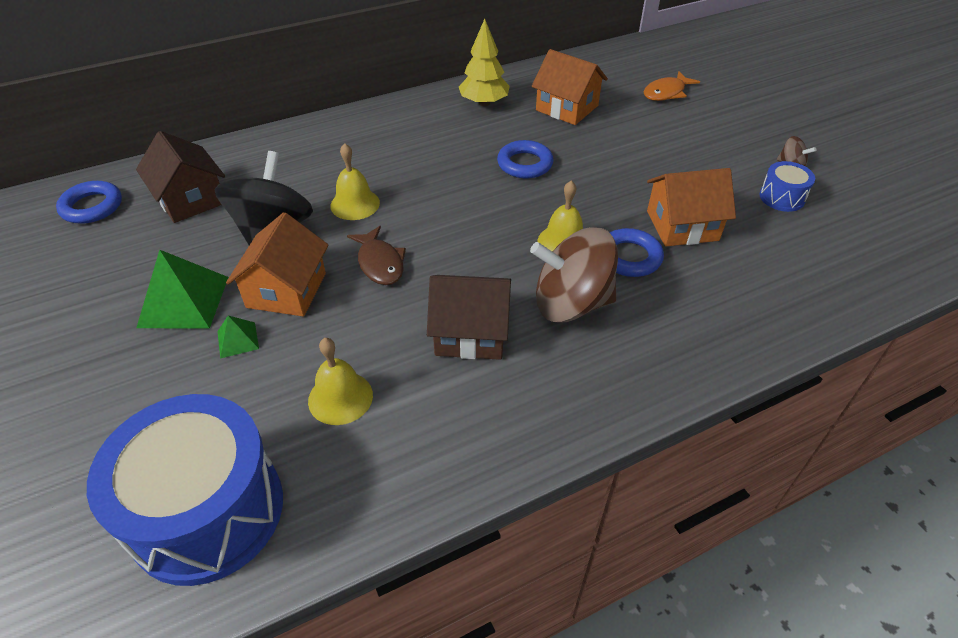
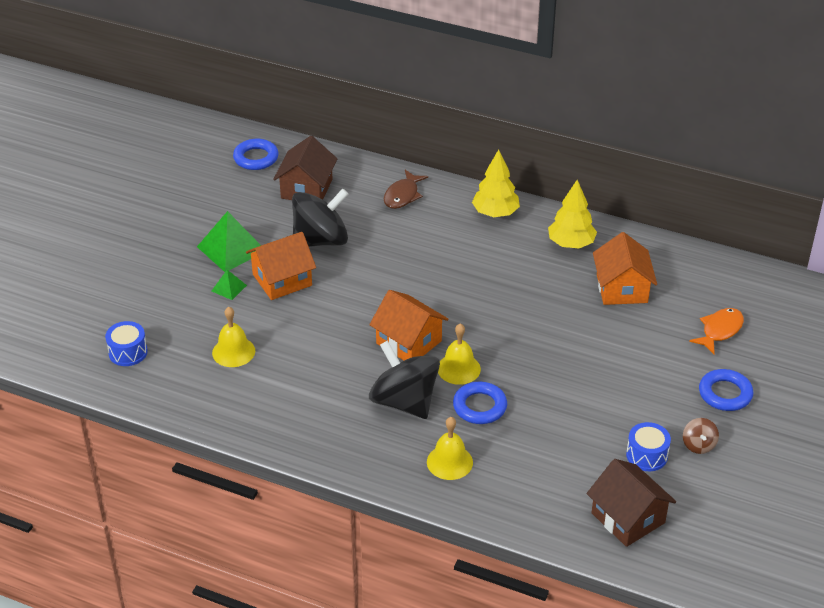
camera: 50 degrees right, 5 degrees down
(207, 511) = (128, 352): blue drum -> blue drum, size x0.44
(355, 204) = (384, 256): yellow bell -> yellow bell (449, 462)
(380, 263) = (345, 301): brown fish -> brown fish (403, 195)
(394, 117) = (495, 213): none -> yellow tree
(470, 333) = (332, 373): brown house -> brown house (628, 518)
(525, 164) = (521, 306): blue ring -> blue ring (725, 394)
(571, 303) = (404, 401): brown spinning top -> black spinning top
(666, 93) = (720, 330): orange fish -> orange fish turned 120 degrees clockwise
(682, 226) = (545, 417): orange house -> orange house (408, 342)

